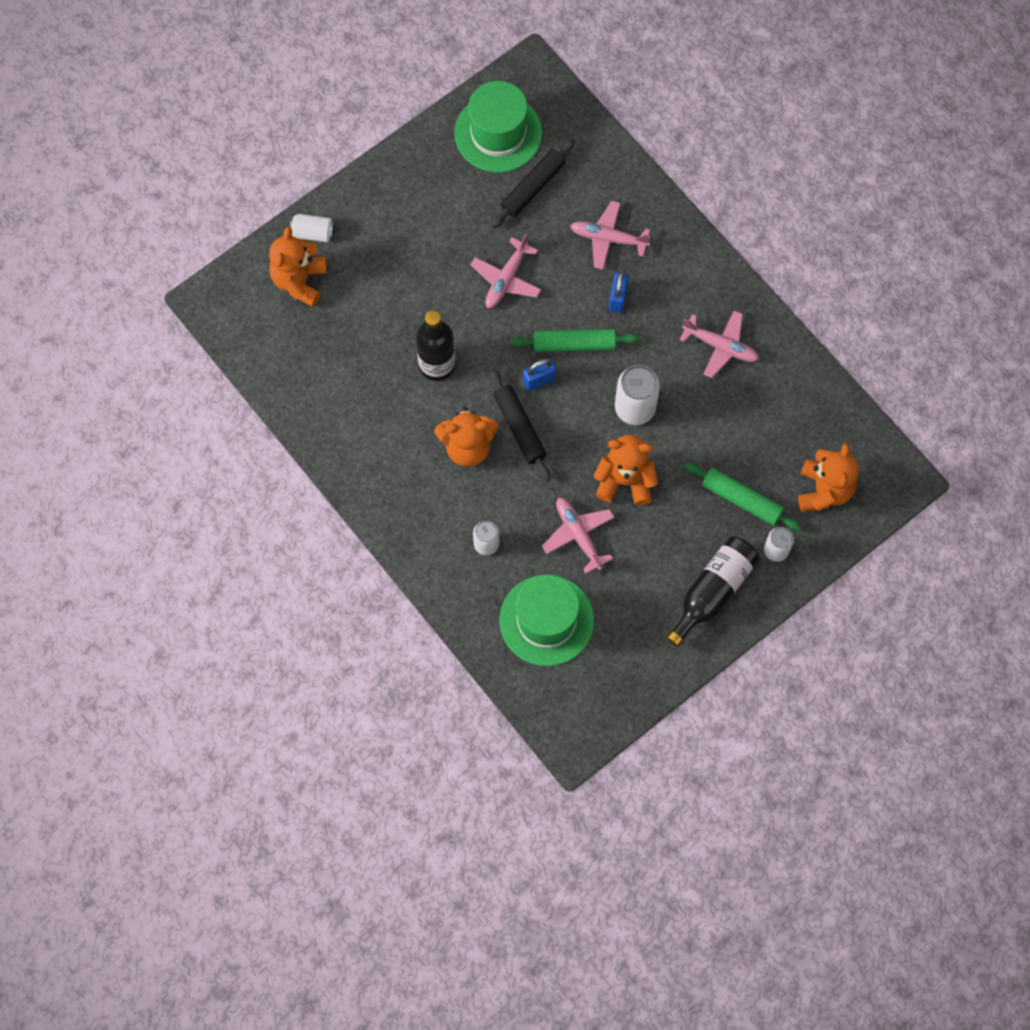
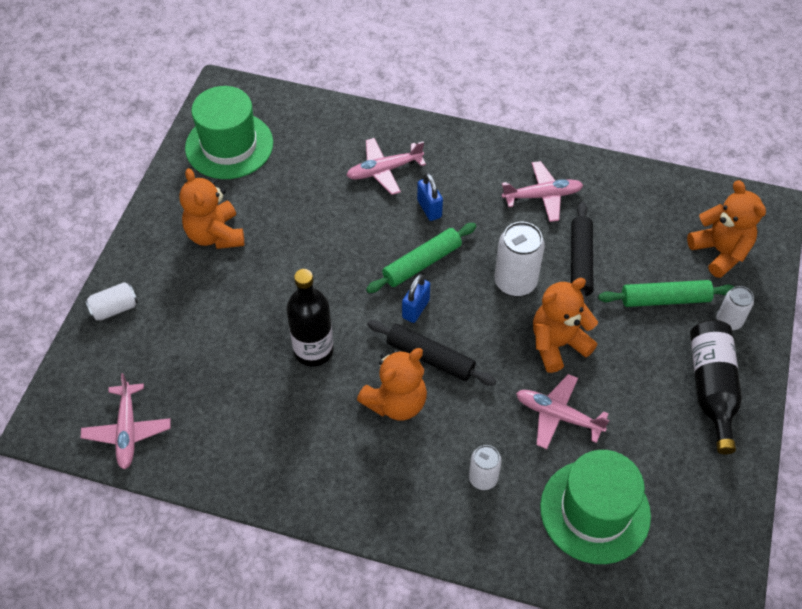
camera: 35 degrees left, 15 degrees down
(299, 281) = (128, 356): orange teddy bear -> orange teddy bear (215, 235)
(506, 279) = (322, 247): pink plane -> pink plane (127, 431)
(533, 187) = (290, 168): black rolling pin -> black rolling pin (580, 262)

